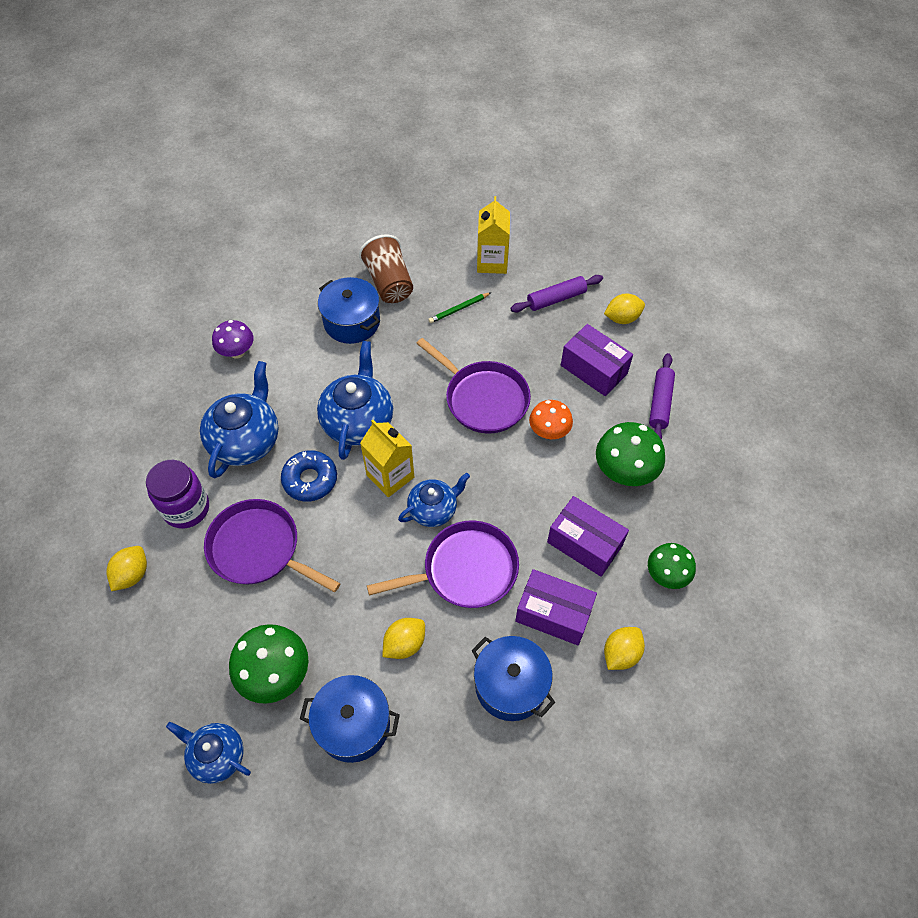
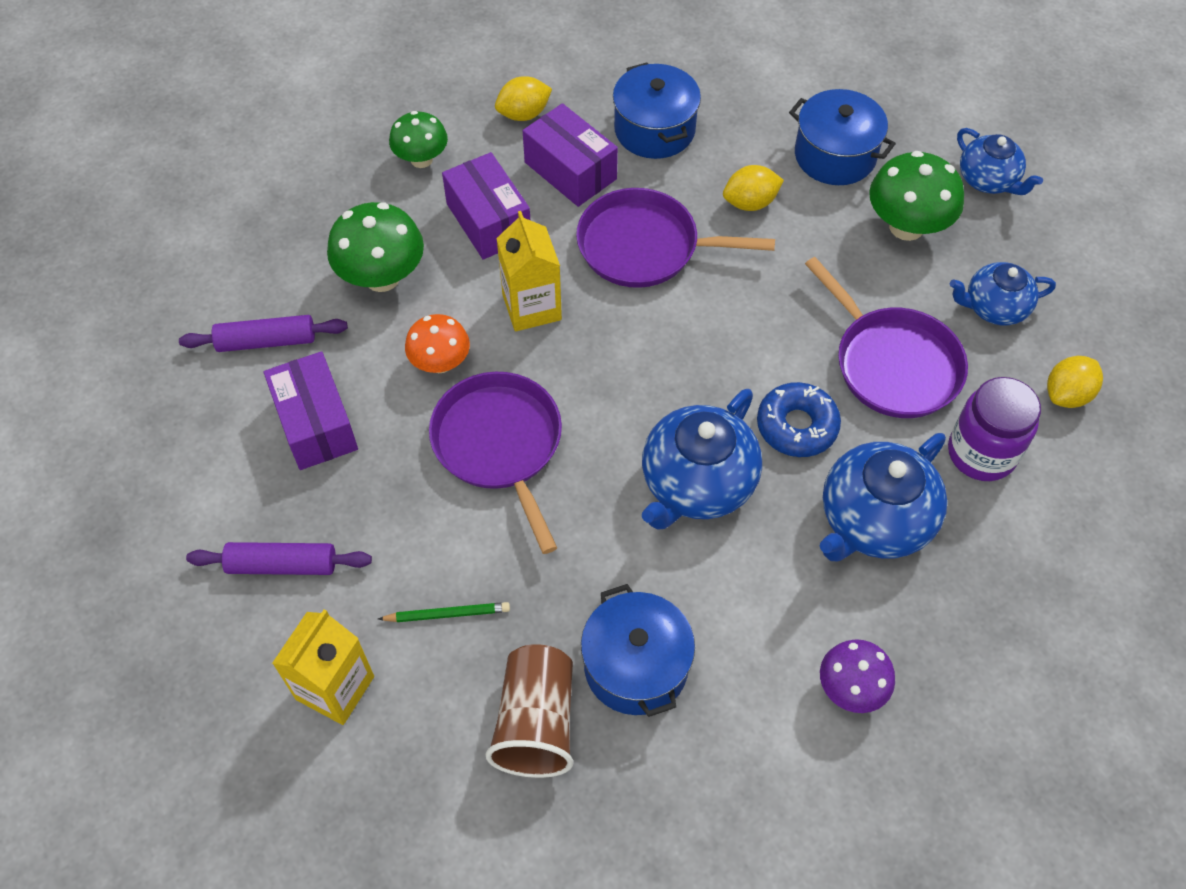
camera: 155 degrees left, 0 degrees up
(390, 476) = (685, 388): yellow carton -> yellow carton (531, 307)
(433, 509) = (648, 325): blue teapot -> blue teapot (994, 307)
(622, 318) = (211, 487): yellow lemon -> none
(660, 403) = (266, 341): purple rolling pin -> purple rolling pin turned 45 degrees clockwise

